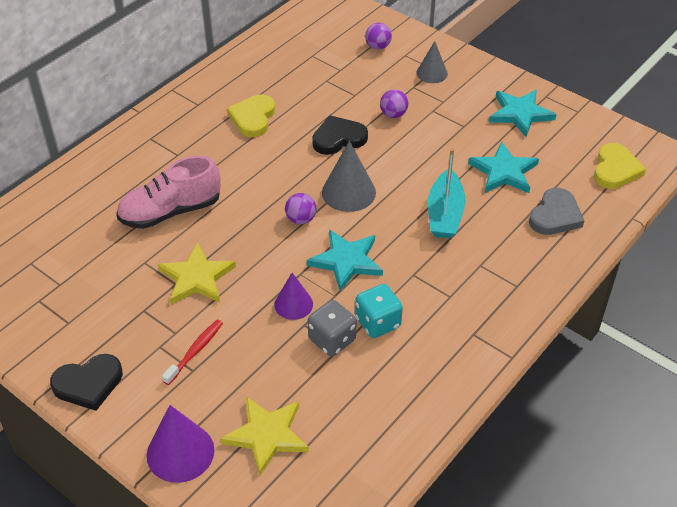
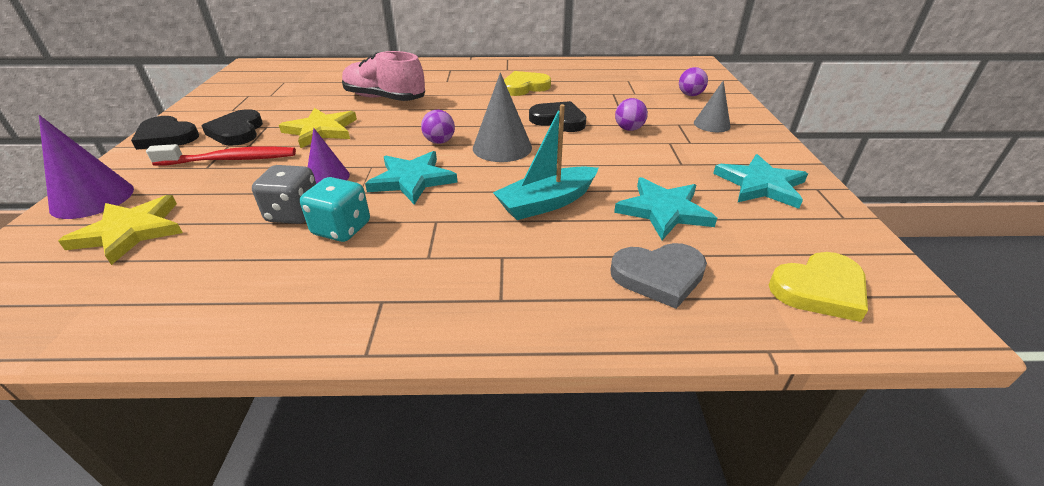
camera: 50 degrees right, 10 degrees down
(134, 332) = (237, 132): none -> black heart
(195, 351) = (231, 160): red toothbrush -> red toothbrush, size x1.50

